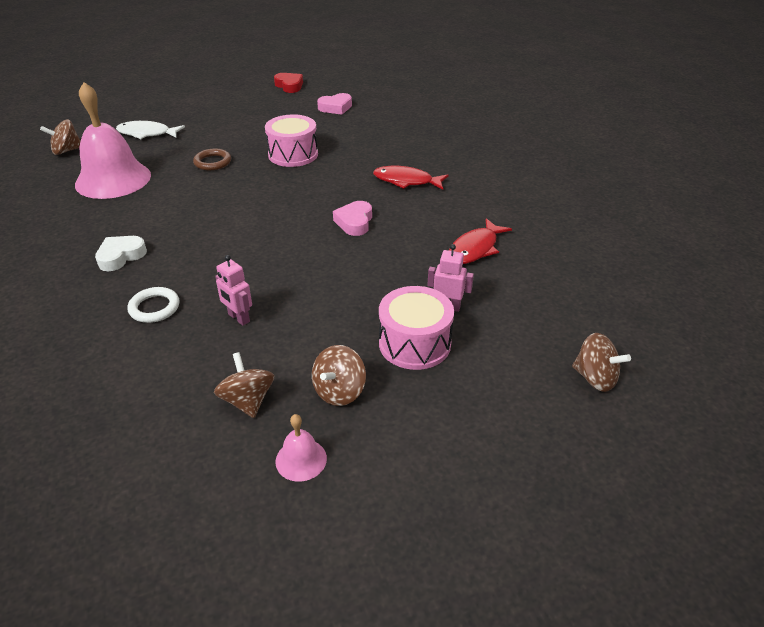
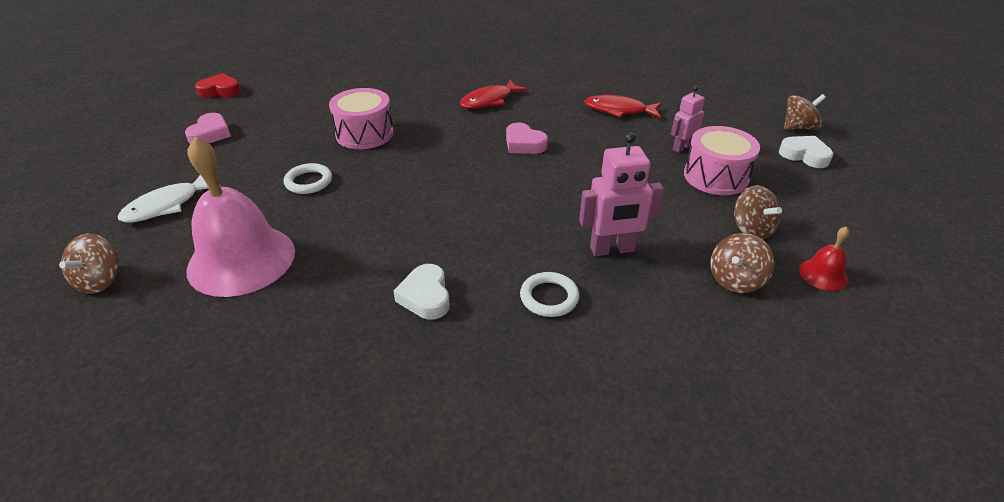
camera: 55 degrees left, 0 degrees up
(212, 162) = (309, 182): brown ring -> white ring
(238, 318) = (612, 249): pink robot -> pink robot, size x1.61
(248, 401) = (735, 280): brown spinning top -> brown spinning top turned 60 degrees counterclockwise
(301, 459) = (823, 274): pink bell -> red bell
(335, 108) = (310, 85): pink heart -> pink heart (210, 134)
(475, 248) = (618, 110): red fish -> red fish turned 120 degrees clockwise
(531, 397) = (804, 155): none -> white heart

